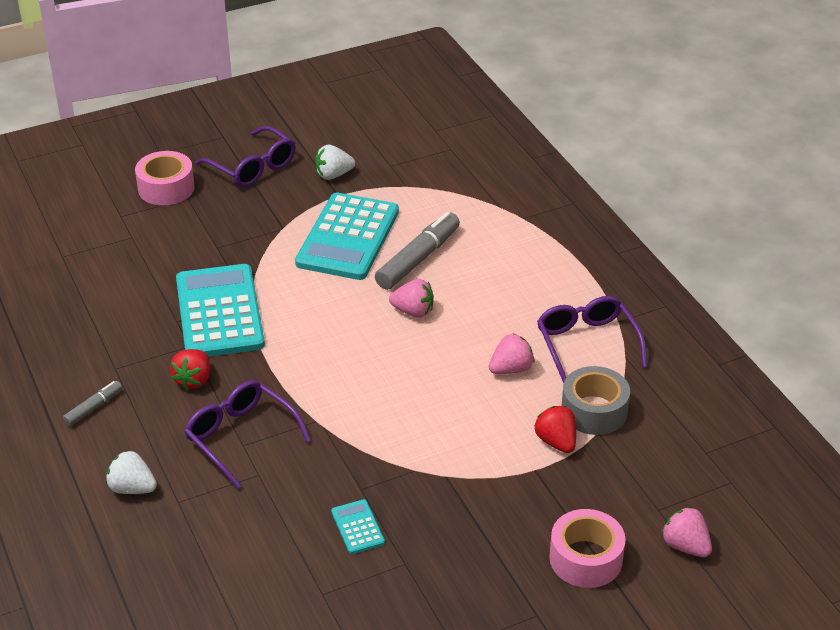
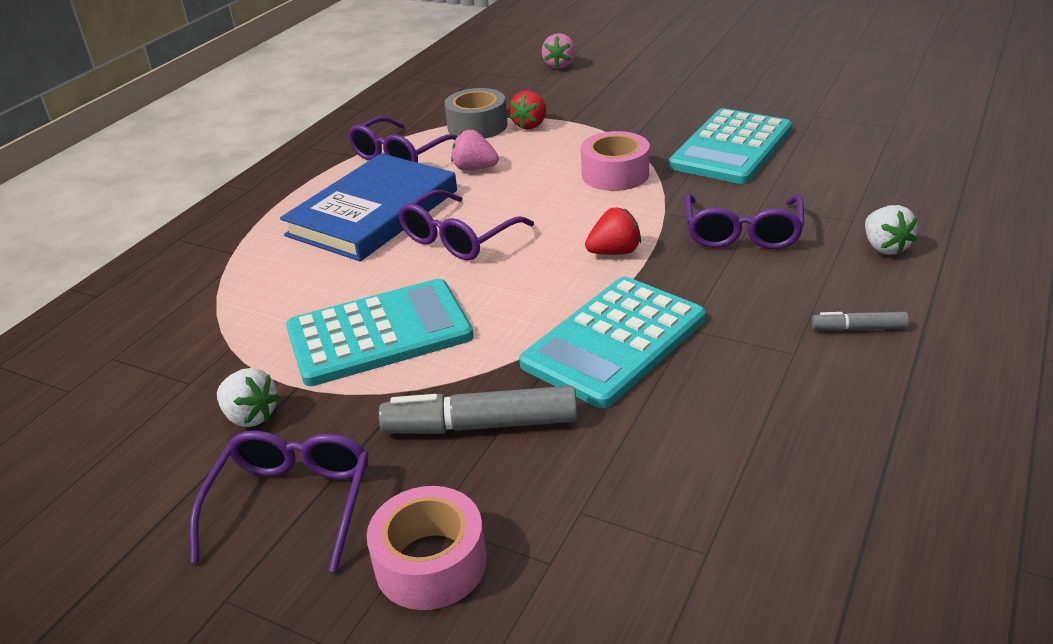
camera: 125 degrees left, 5 degrees down
(194, 380) = (725, 296): red strawberry -> red strawberry (614, 252)
(358, 527) = (731, 148): turquoise calculator -> turquoise calculator, size x2.36
(413, 311) = (458, 238): pink strawberry -> purple glasses
(418, 259) = (371, 274): grey marker -> grey marker (482, 425)
(501, 292) = (373, 213): none -> blue book
(585, 558) = (619, 82): pink tape -> pink tape (615, 174)

